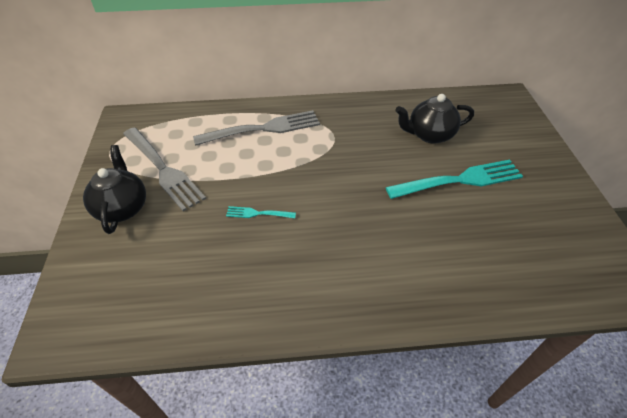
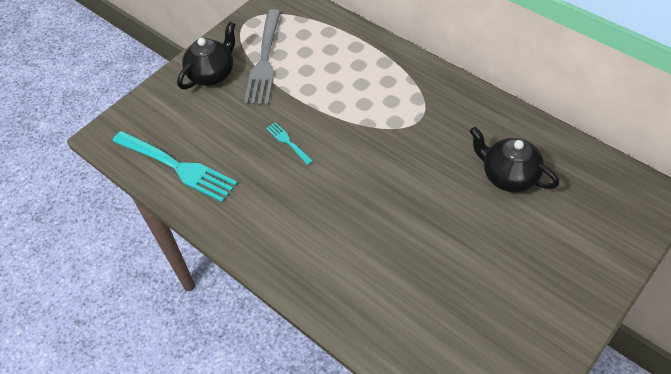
camera: 50 degrees right, 5 degrees up
(262, 129) = (370, 72): grey fork -> none
(458, 181) = (474, 234): turquoise fork -> turquoise fork (176, 167)

